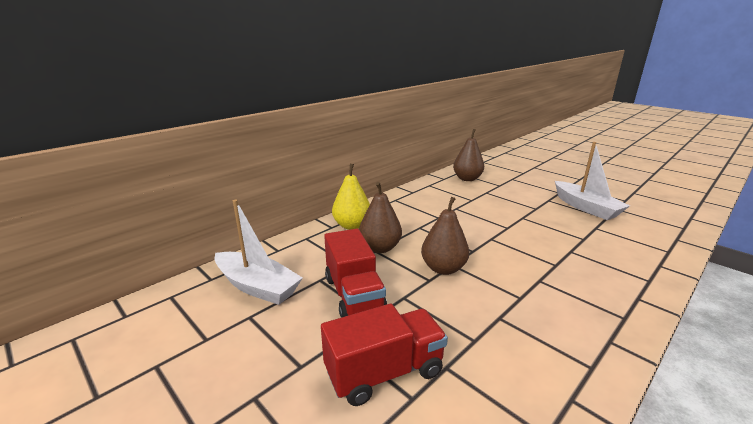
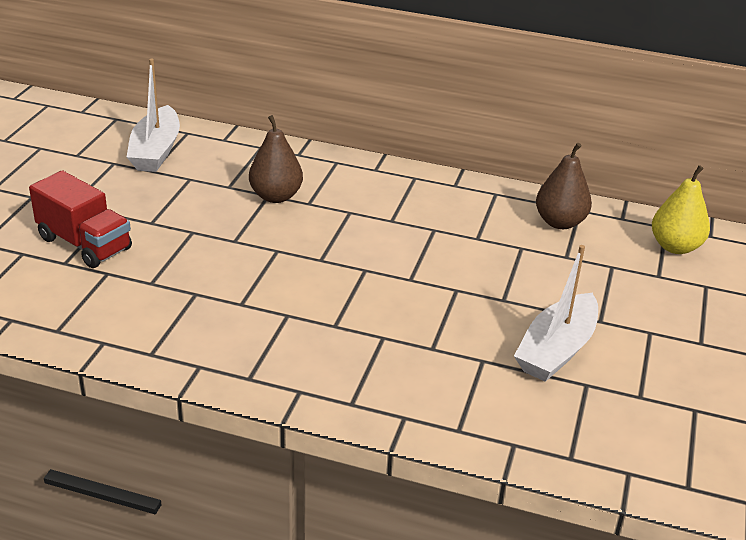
camera: 60 degrees right, 10 degrees up
(352, 225) = (312, 166): yellow pear -> yellow pear (675, 247)
(354, 295) = (177, 203): red truck -> none
(443, 268) = (263, 245): brown pear -> none

